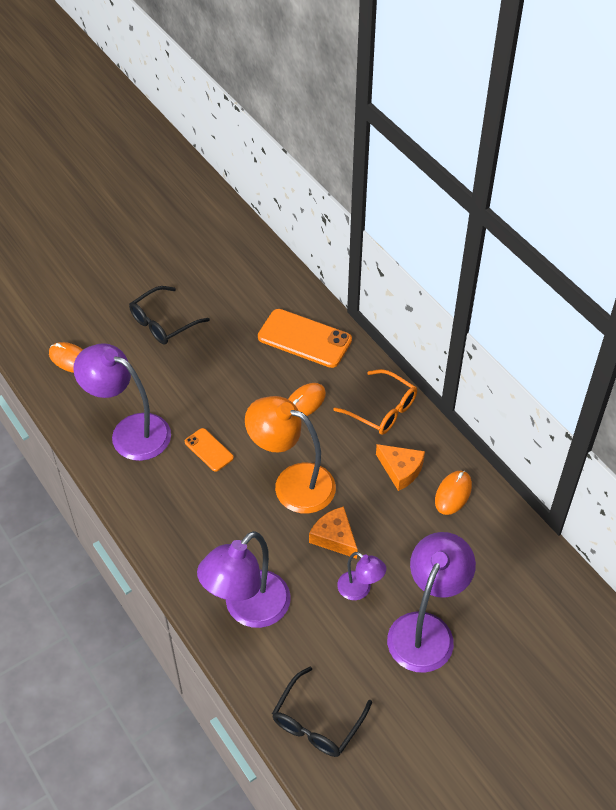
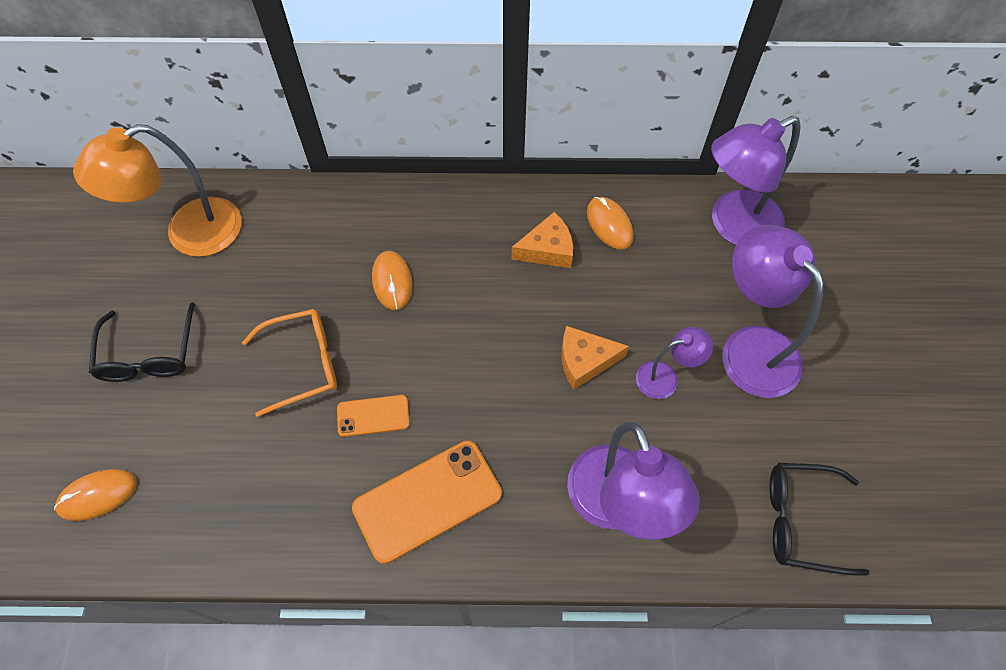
camera: 55 degrees left, 10 degrees up
(130, 432) = (272, 489): purple lamp -> purple lamp (733, 226)
(292, 483) = (486, 358): orange lamp -> orange lamp (189, 234)
(304, 339) = (309, 230): orange phone -> orange phone (427, 501)
(317, 722) = (801, 521): black glasses -> black glasses turned 120 degrees clockwise
(382, 410) = (462, 219): orange glasses -> orange glasses (303, 364)

